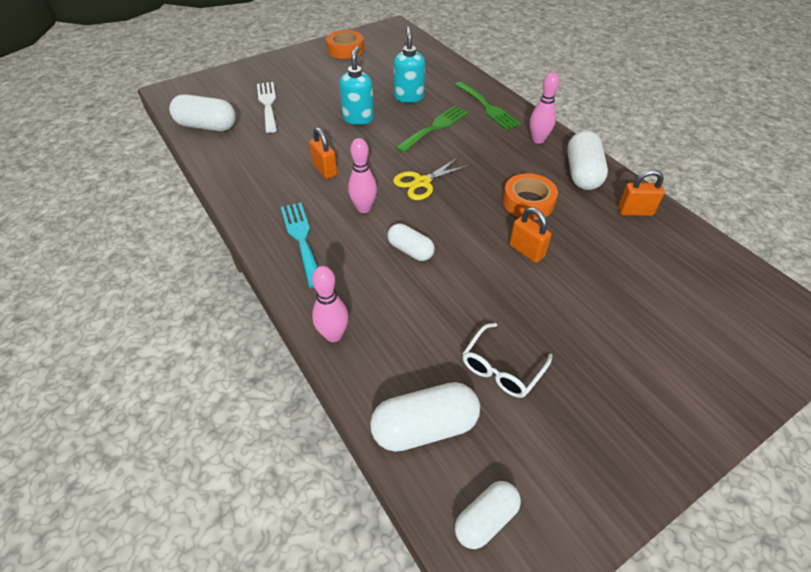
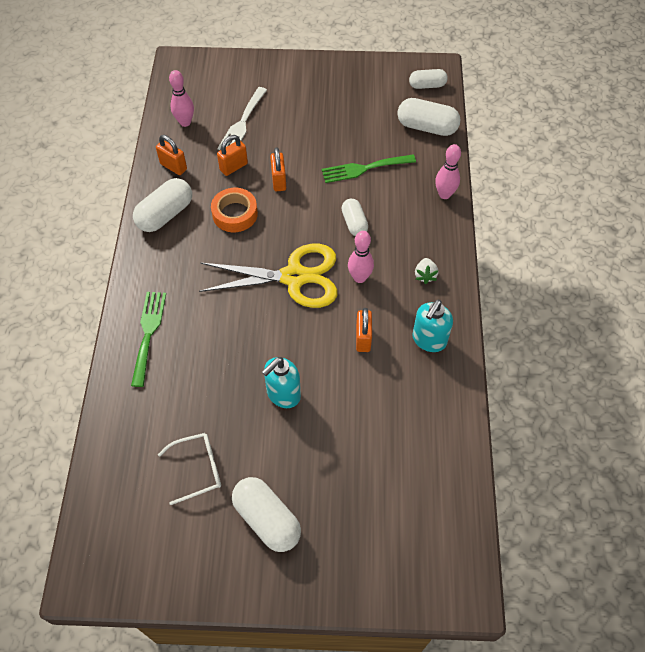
camera: 145 degrees left, 10 degrees up
(207, 126) = (444, 479): white capsule -> white capsule (267, 519)
(268, 104) = (360, 482): white fork -> white fork (242, 123)
(301, 239) = (425, 275): turquoise fork -> white strawberry
(345, 50) = (194, 554): orange tape -> none
(409, 97) = (205, 398): turquoise soap dispenser -> turquoise soap dispenser (429, 340)
(422, 182) = (294, 277): yellow scissors -> yellow scissors, size x1.77
(435, 127) = (223, 335): green fork -> green fork (364, 169)
(501, 368) = (364, 130): white glasses -> white glasses (198, 469)
(538, 140) = (155, 266): pink bowling pin -> pink bowling pin (185, 122)
(584, 240) = (234, 167): none -> orange padlock

